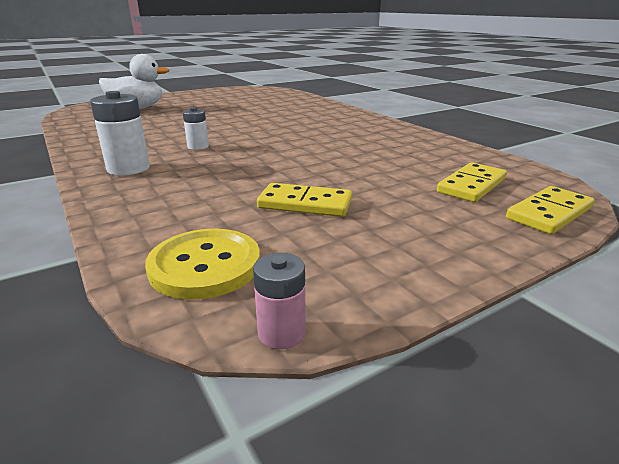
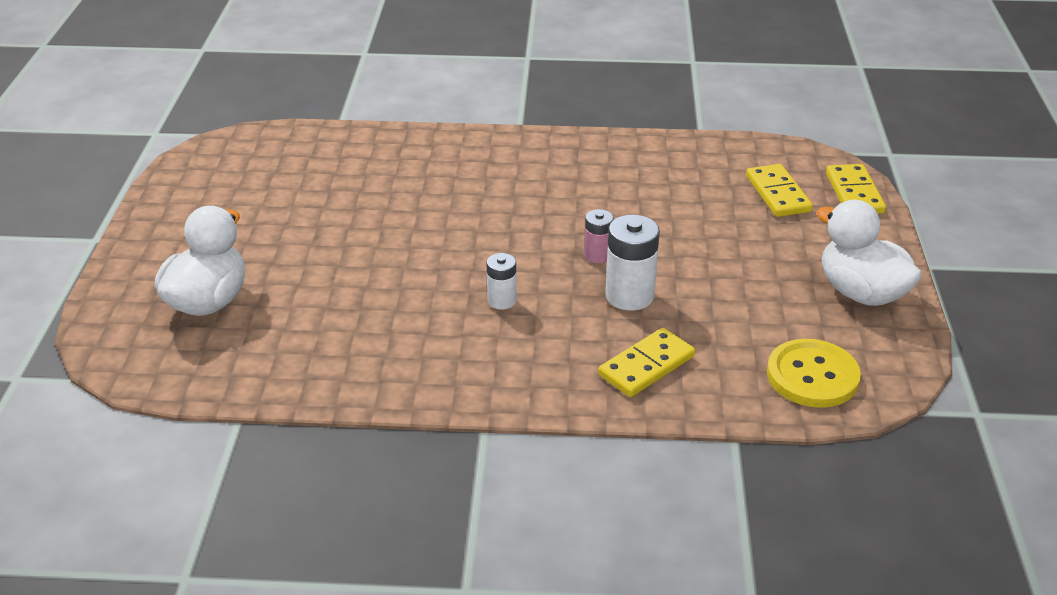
camera: 55 degrees left, 10 degrees up
(128, 168) = (537, 369): white battery -> white battery (629, 296)
(281, 333) = (915, 370): pink battery -> pink battery (597, 255)
(305, 204) = (741, 291): yellow domino -> yellow domino (646, 366)
(389, 257) = (861, 293): none -> white duck

